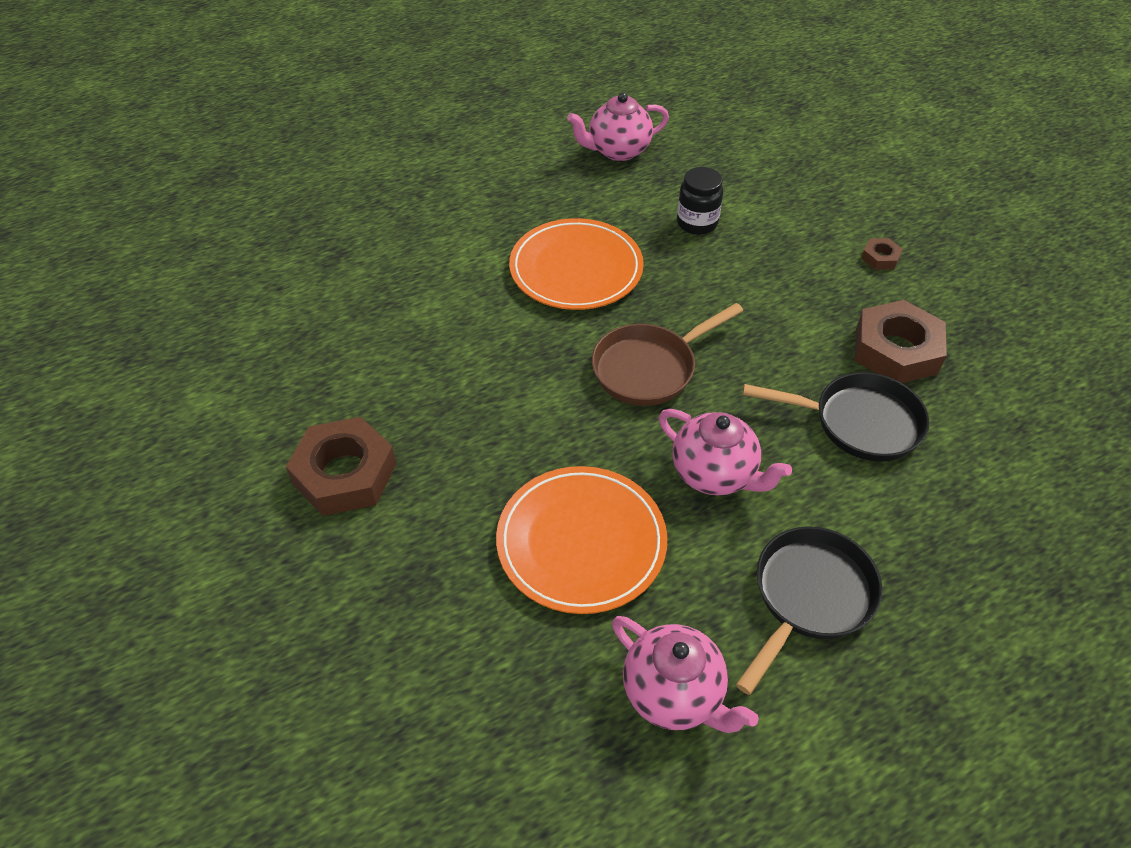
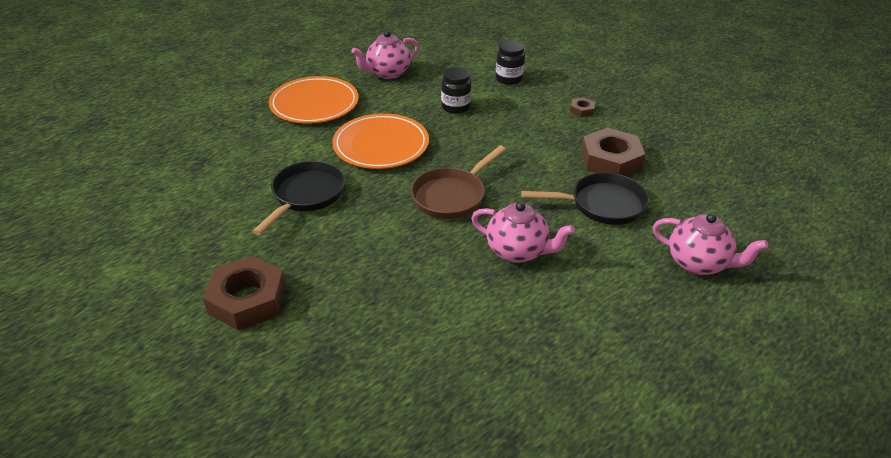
camera: 15 degrees left, 10 degrees down
(581, 542) = (439, 310): orange plate -> orange plate (314, 104)
(674, 694) = (536, 392): pink teapot -> pink teapot (698, 263)
(788, 186) = (509, 79): none -> black jar
(809, 597) = (607, 313): black pan -> black pan (306, 195)

